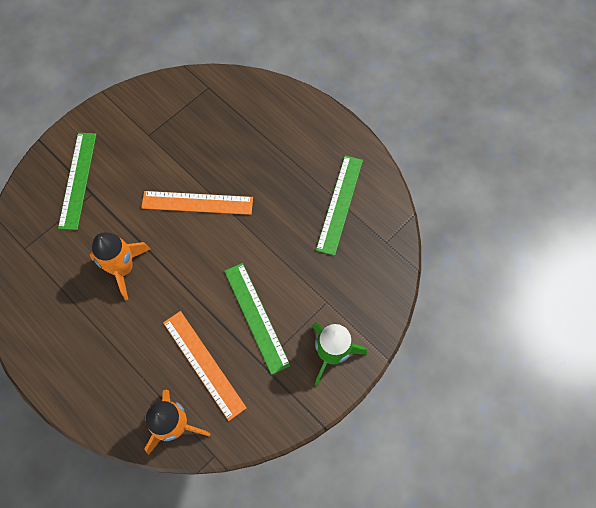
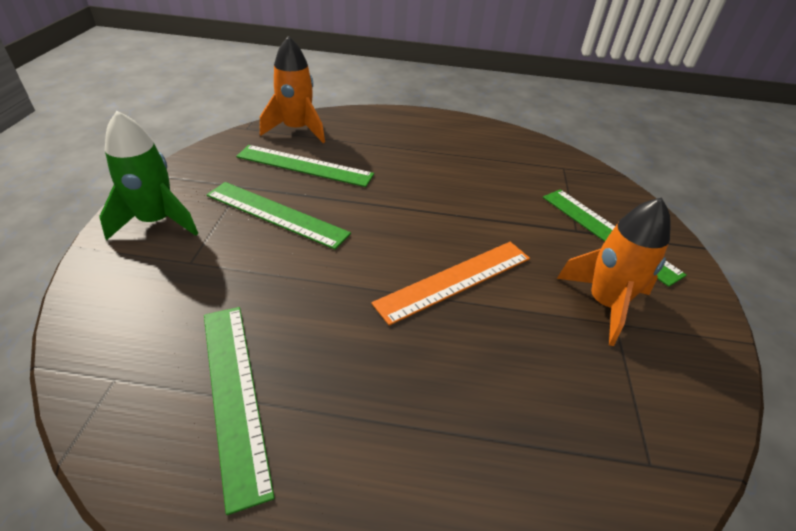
camera: 140 degrees right, 25 degrees down
(123, 268) = (459, 191): orange rocket -> orange rocket (605, 303)
(203, 364) = (304, 165): orange ruler -> green ruler

